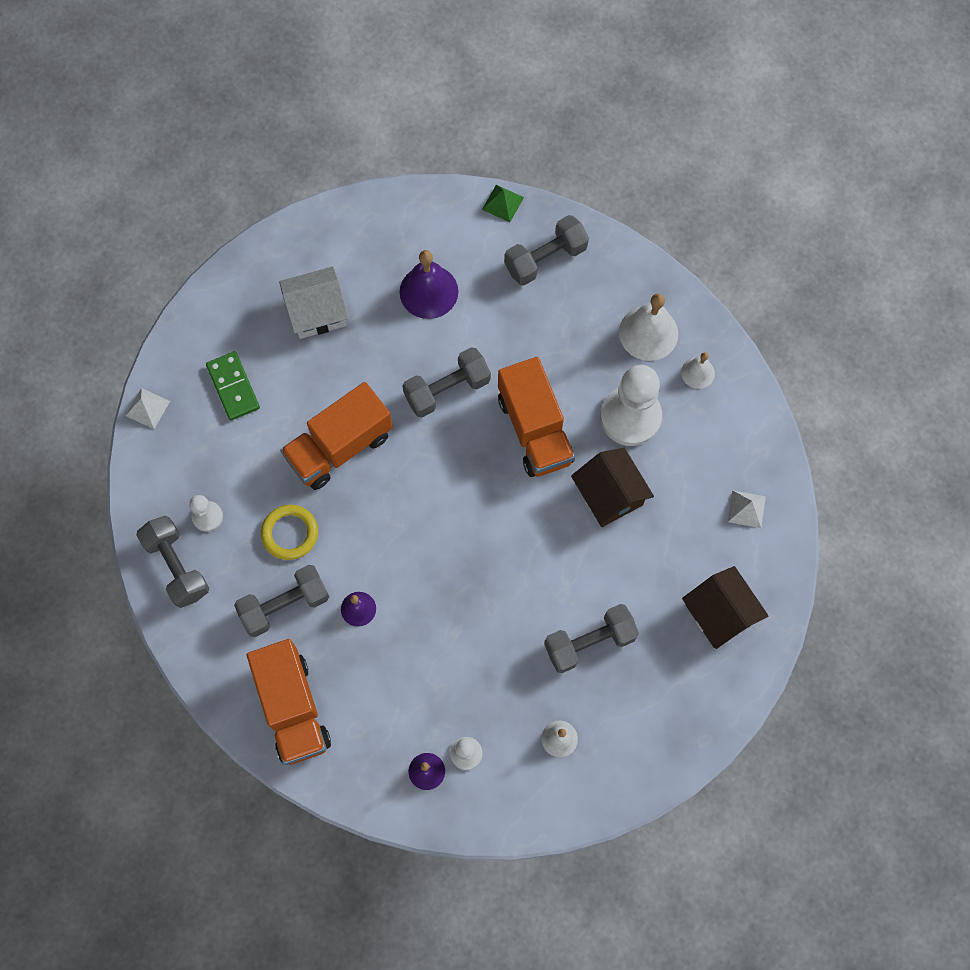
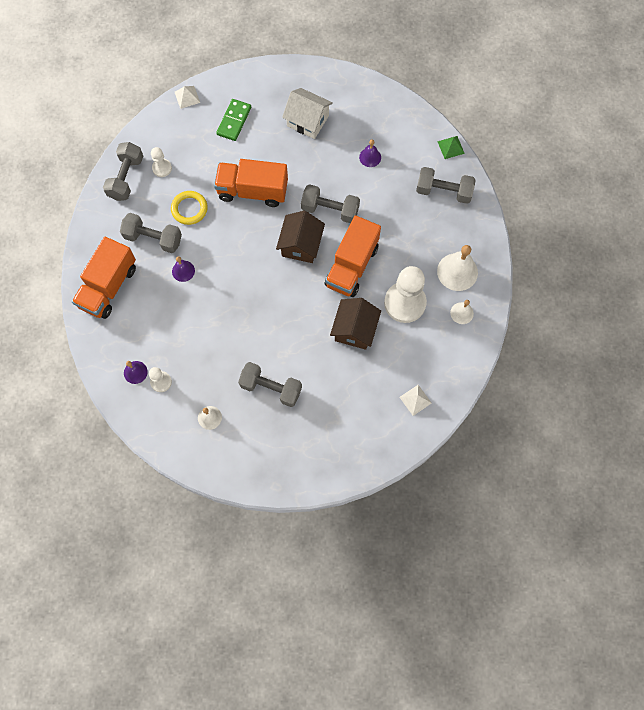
camera: 45 degrees right, 0 degrees up
(428, 291) = (370, 157): purple bell -> purple bell, size x0.56
(720, 613) = (348, 436): brown house -> brown house (301, 245)

